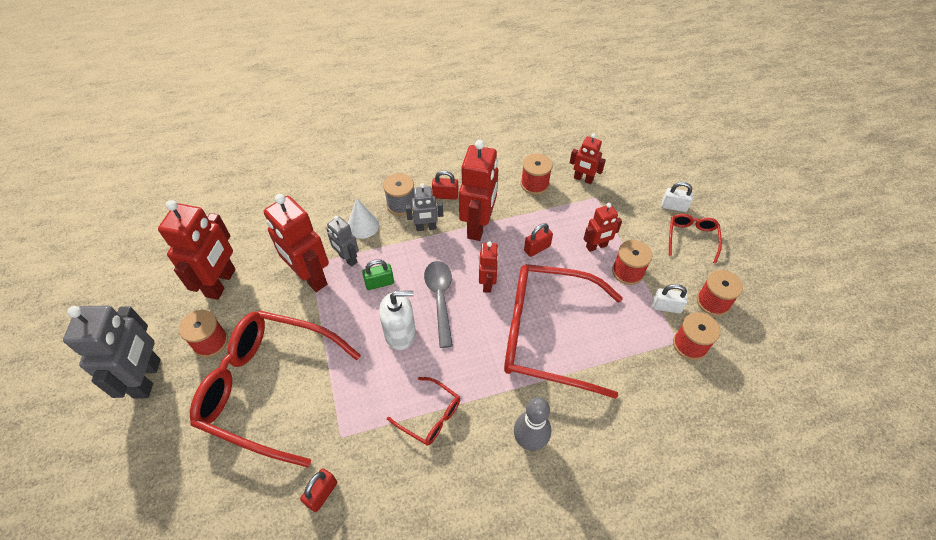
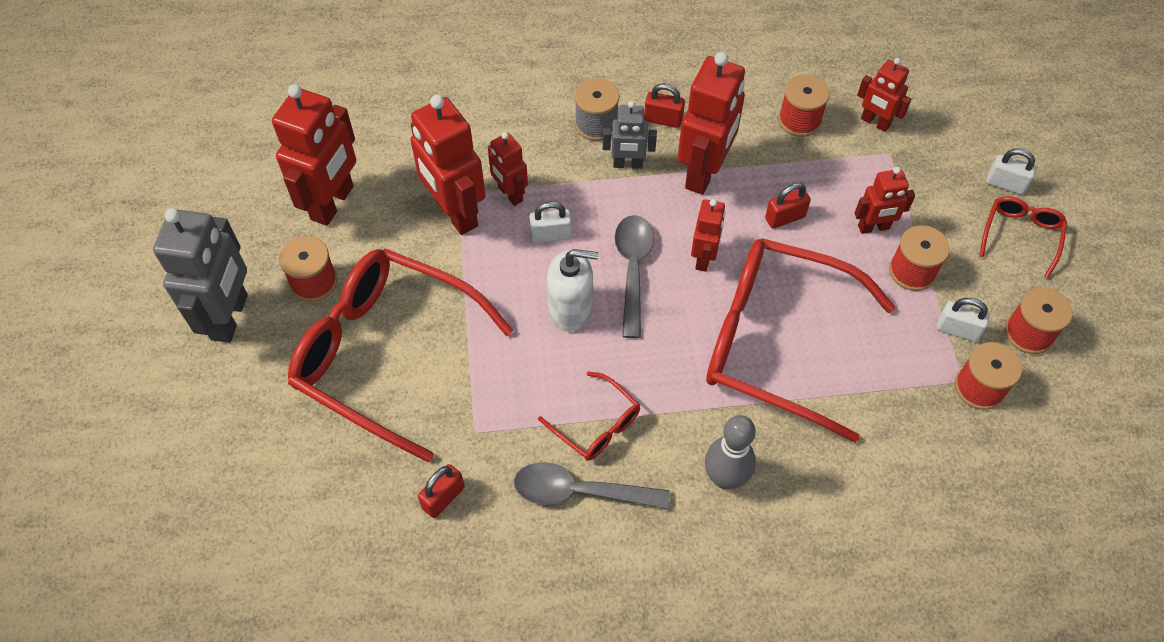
camera: 10 degrees right, 5 degrees up
(347, 259) = (510, 194): grey robot -> red robot
(362, 225) = (537, 148): white cone -> none
(379, 283) = (551, 235): green padlock -> white padlock
(425, 470) = (579, 491): none -> grey spoon

